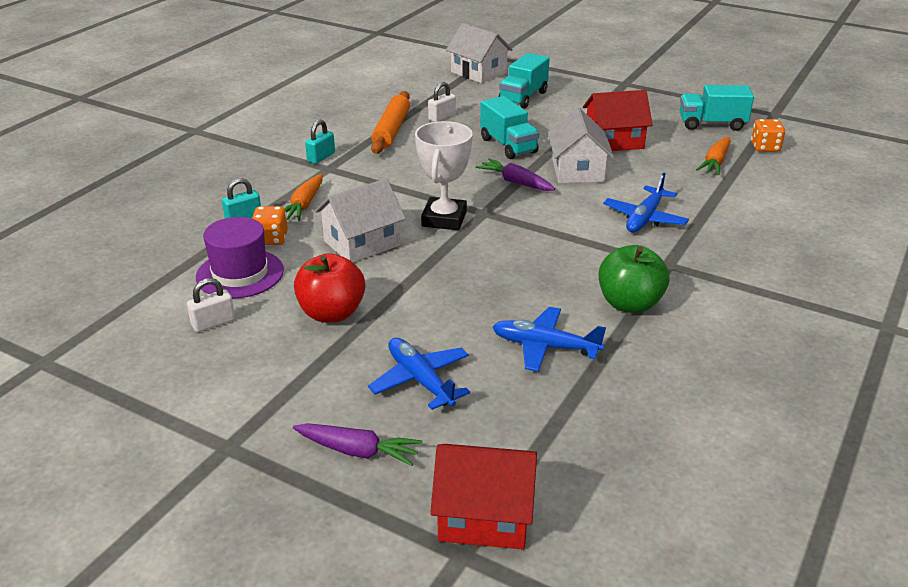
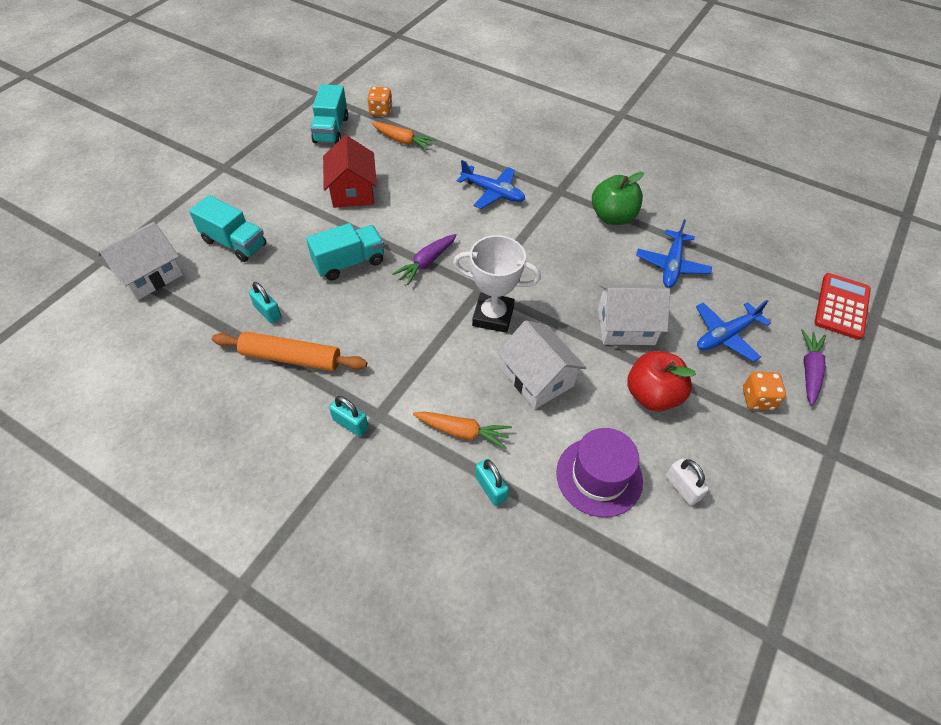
camera: 90 degrees left, 20 degrees up
(271, 239) = (533, 456): orange dice -> orange dice (757, 399)
(442, 117) = (268, 312): white padlock -> turquoise padlock
(484, 516) = (842, 306): red house -> red calculator
(578, 171) = (408, 220): white house -> white house (626, 326)

